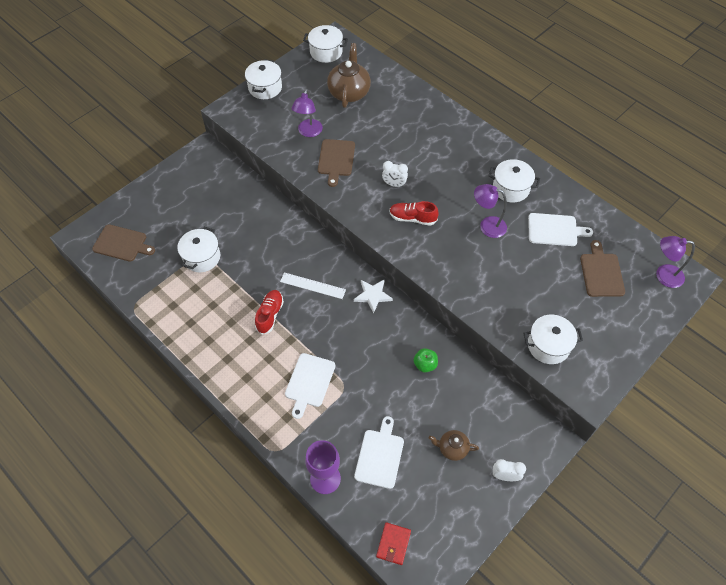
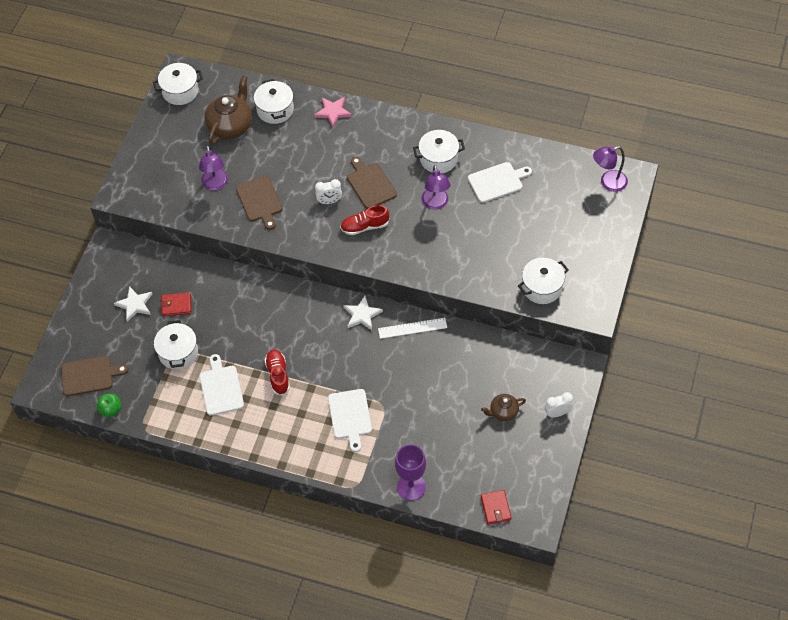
camera: 25 degrees left, 0 degrees up
(194, 203) = (135, 304): none -> white star
(225, 218) = (176, 305): none -> red wallet
(265, 88) = (142, 156): white pot -> white pot (275, 110)
(313, 285) = (301, 331): white ruler -> white ruler (412, 328)
(349, 92) = (230, 126): brown teapot -> brown teapot turned 45 degrees clockwise
(379, 456) = (446, 447): white cutting board -> white cutting board (221, 388)
(425, 365) = (443, 354): green apple -> green apple (111, 410)
(439, 114) = (333, 112): none -> pink star
(487, 225) = (436, 204): purple lamp -> purple lamp turned 90 degrees counterclockwise
(601, 273) = (555, 203): brown cutting board -> brown cutting board (370, 184)

